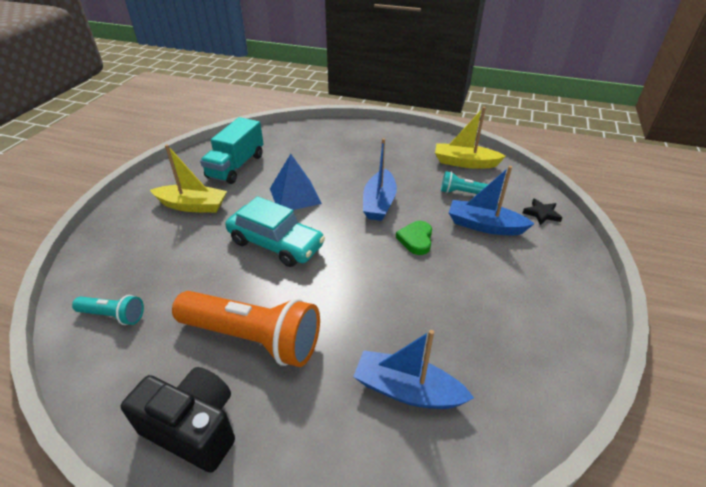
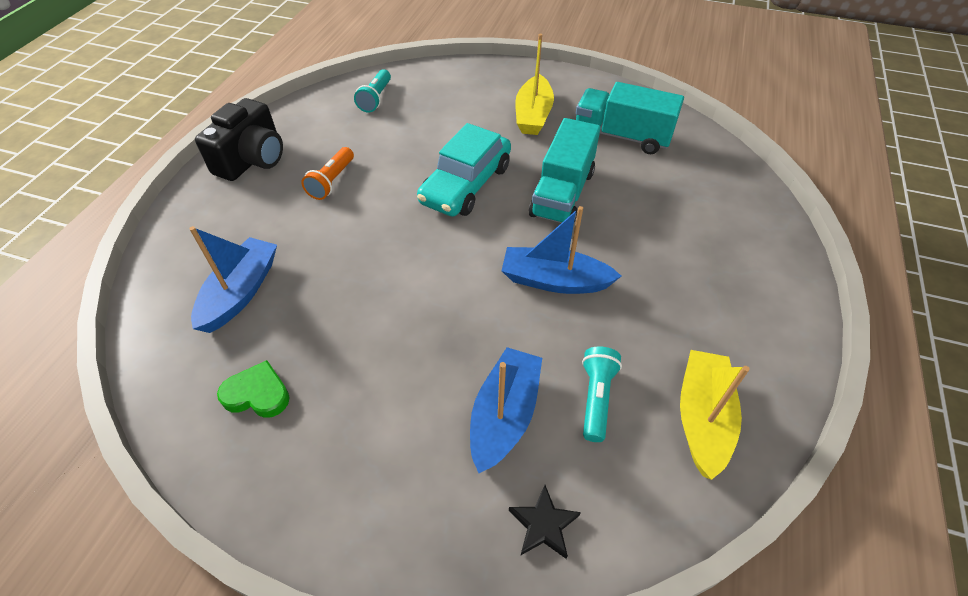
camera: 90 degrees right, 10 degrees up
(253, 338) = (332, 181): orange flashlight -> orange flashlight, size x0.49
(295, 196) = (562, 194): blue pyramid -> turquoise truck
(416, 239) = (471, 319): green heart -> green heart (257, 394)

